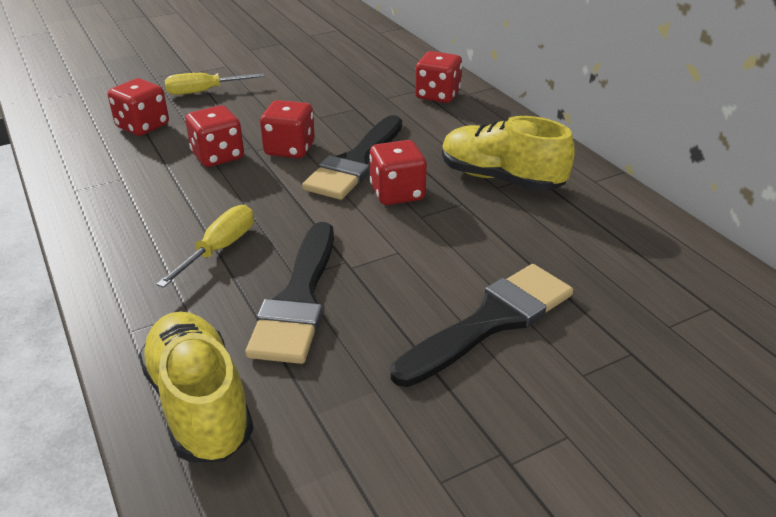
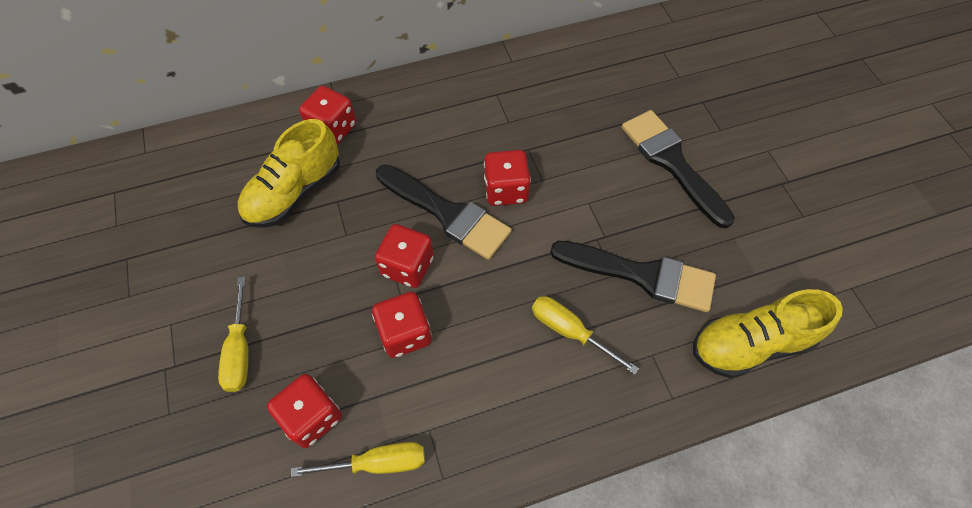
camera: 80 degrees left, 25 degrees up
(97, 159) = (378, 463): none -> yellow screwdriver
(500, 179) = (497, 116): yellow shoe -> yellow shoe (294, 192)

